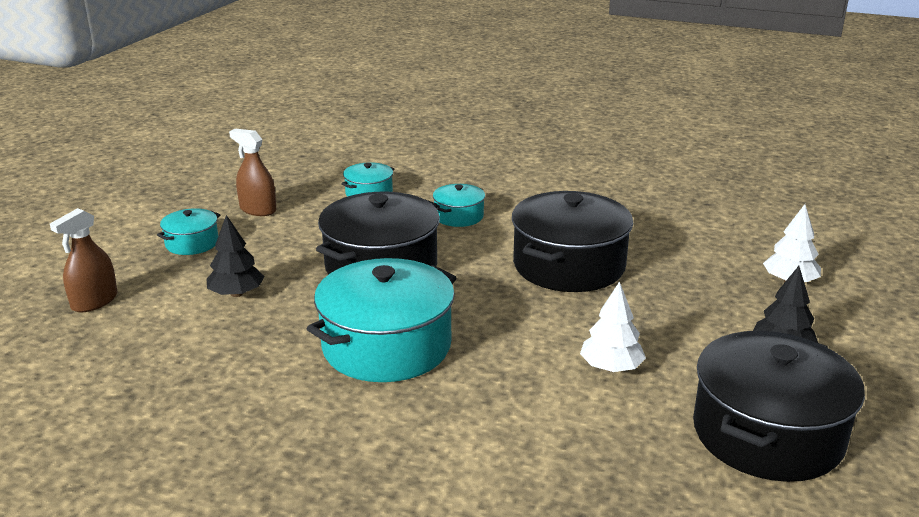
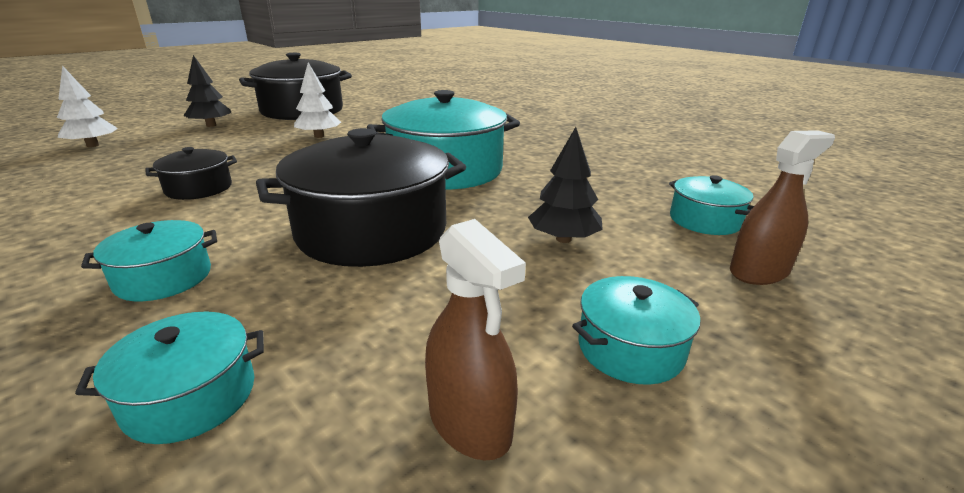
camera: 155 degrees left, 0 degrees up
(111, 342) = (704, 220): none -> turquoise pot
(569, 265) = (199, 188): black pot -> black pot, size x0.49

